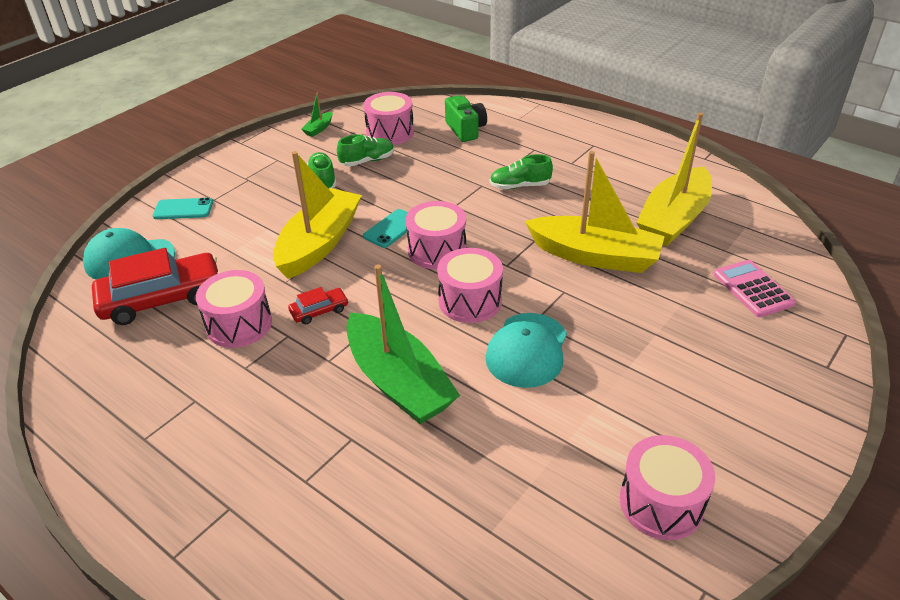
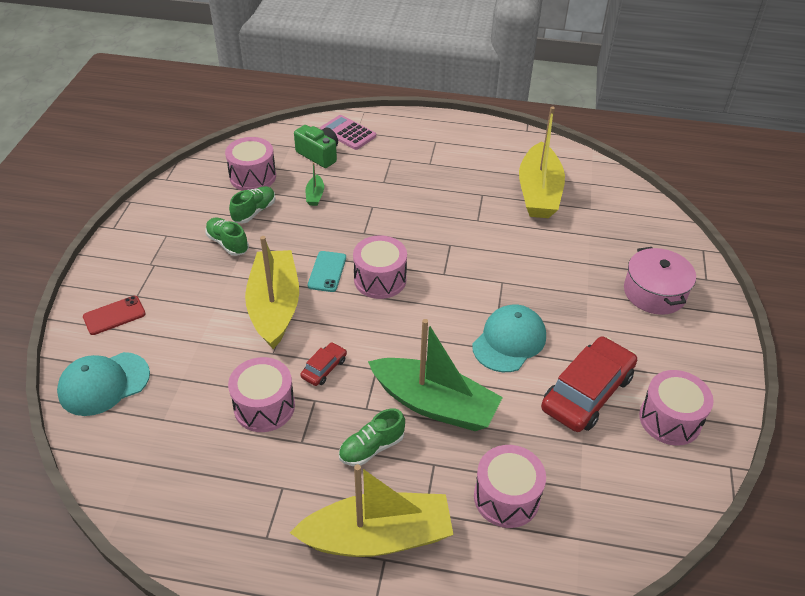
camera: 30 degrees left, 5 degrees up
(162, 298) = (171, 409): red car -> red car (587, 392)
(183, 209) = (114, 315): turquoise phone -> red phone
(319, 129) = (181, 191): green boat -> green boat (315, 195)
(470, 301) = (438, 315): pink drum -> pink drum (506, 497)
(520, 186) = (404, 198): green shoe -> green shoe (371, 448)
(527, 350) = (509, 341): turquoise cap -> turquoise cap turned 135 degrees counterclockwise
(594, 256) = (503, 243): yellow boat -> yellow boat (377, 537)
(744, 359) = (654, 292): none -> pink pot
(753, 289) = (627, 234): pink calculator -> pink calculator (348, 133)

